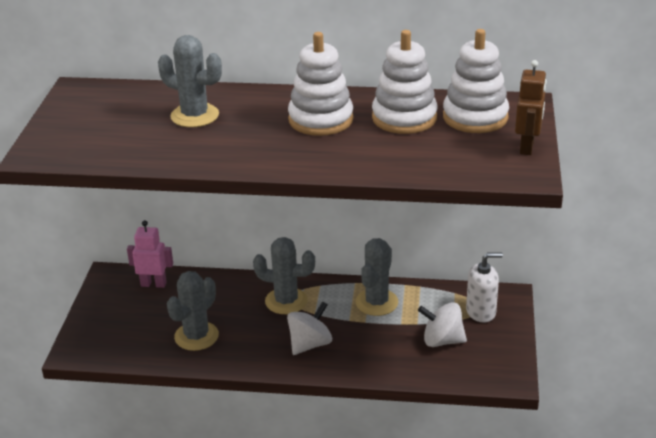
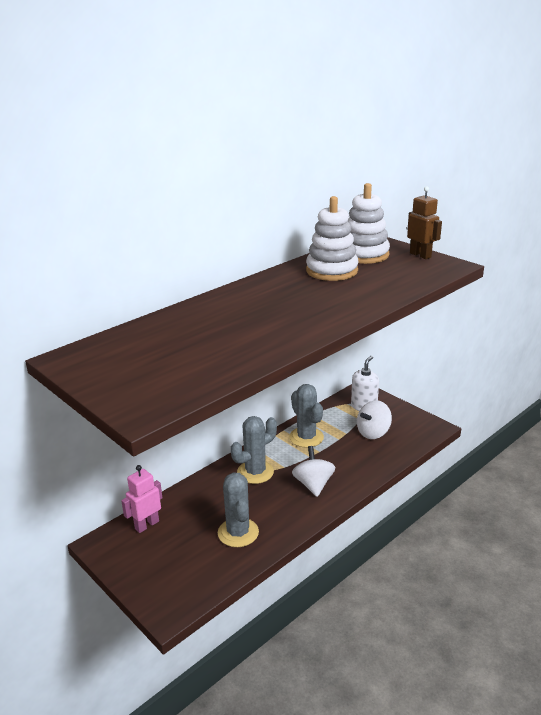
camera: 50 degrees left, 5 degrees down
(194, 116) = (205, 329): grey cactus -> none
(320, 120) = (290, 292): white stacking toy -> none

